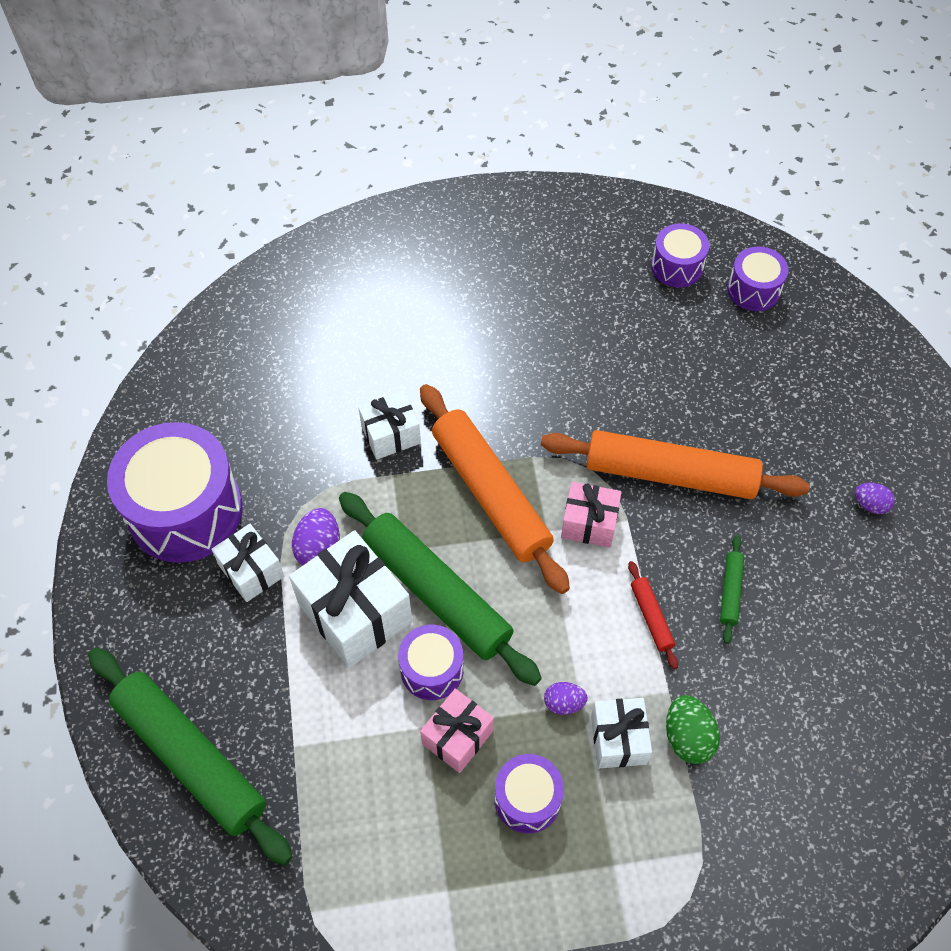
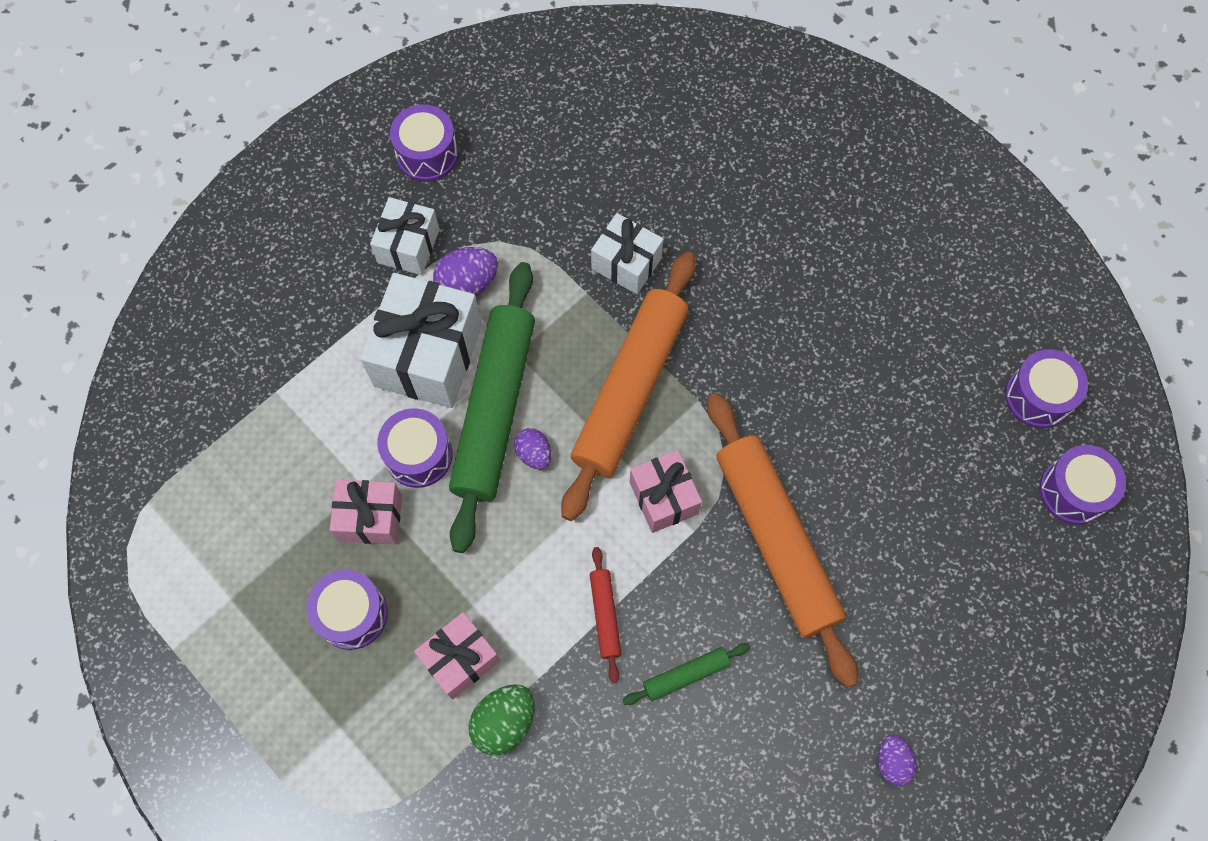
camera: 55 degrees right, 10 degrees up
(185, 511) = (427, 154): purple drum -> purple drum, size x0.52
(191, 757) = (215, 320): green rolling pin -> none
(564, 703) = (463, 589): purple egg -> purple egg (534, 454)
(618, 739) = (460, 659): white gift -> pink gift
(651, 617) = (605, 615): red rolling pin -> red rolling pin turned 45 degrees counterclockwise

